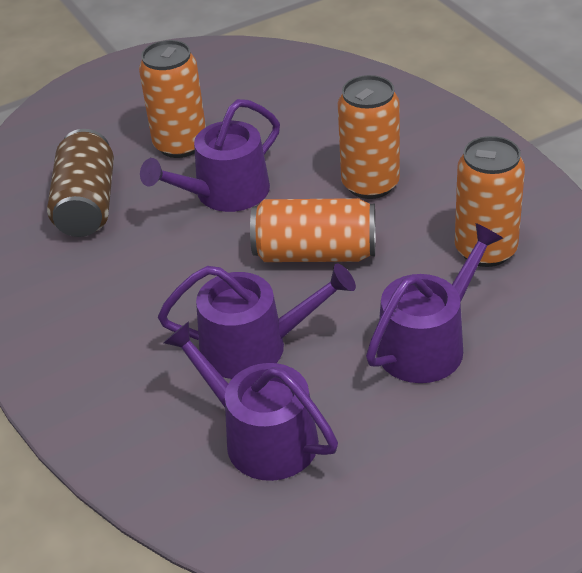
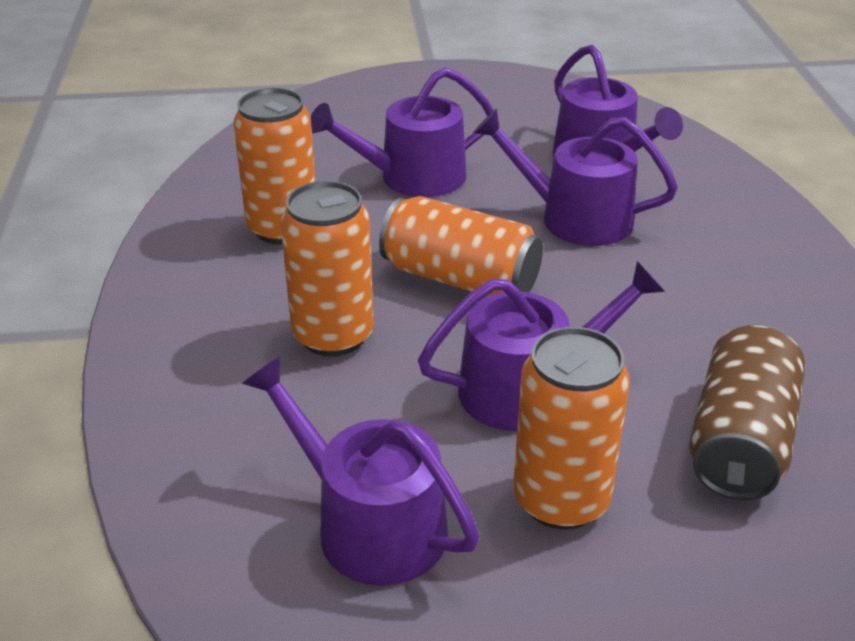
camera: 160 degrees left, 5 degrees down
(272, 106) = (369, 524): none -> purple watering can

